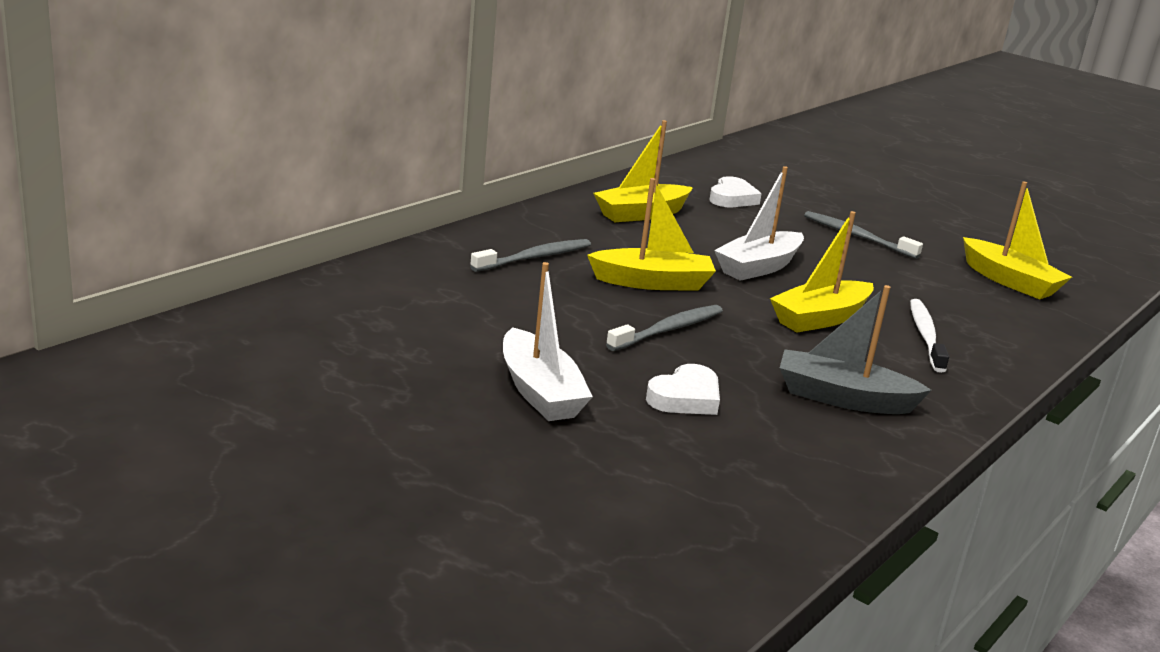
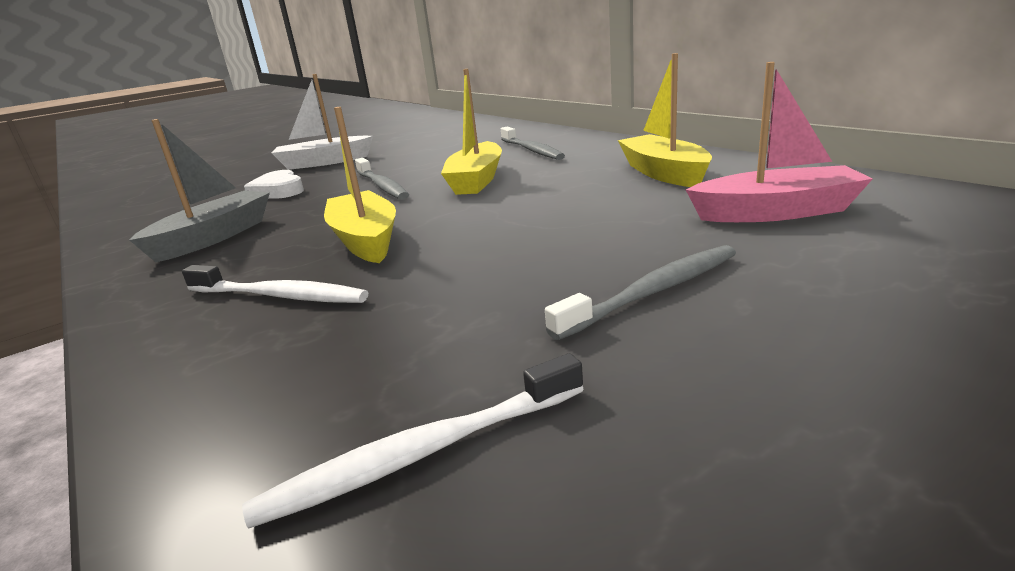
camera: 110 degrees right, 0 degrees up
(732, 198) = (776, 212): white heart -> pink boat
(758, 267) = (511, 218): white boat -> none
(1009, 281) = (422, 453): yellow boat -> white toothbrush

